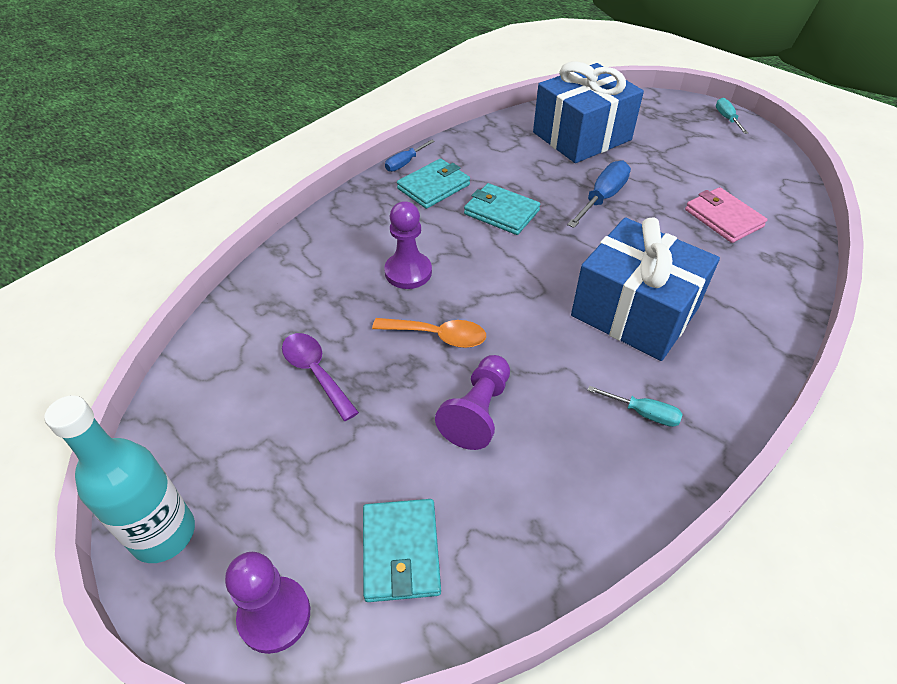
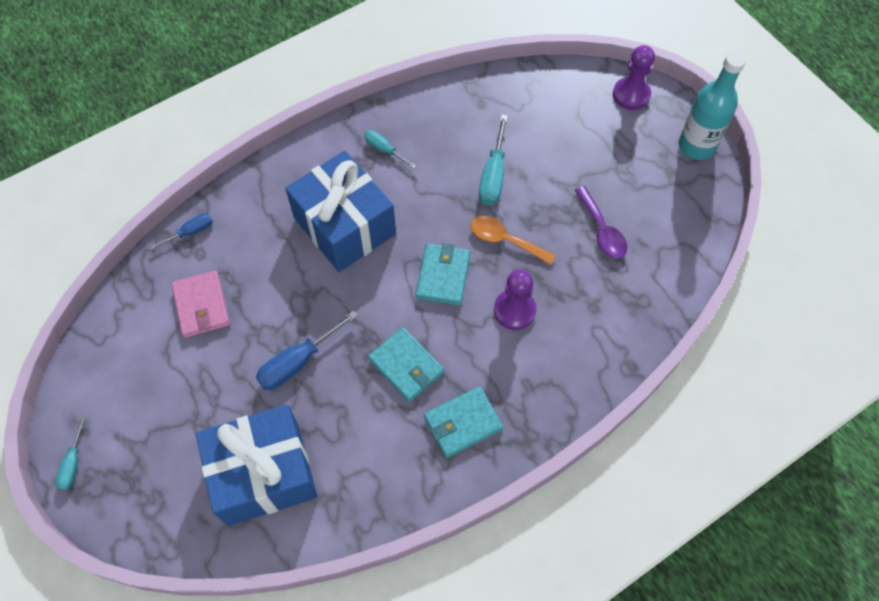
camera: 165 degrees left, 15 degrees up
(401, 551) = (560, 108): turquoise wallet -> turquoise wallet (443, 276)
(405, 163) = (484, 474): blue screwdriver -> blue screwdriver (190, 232)
(477, 412) = (493, 175): purple pawn -> turquoise screwdriver

